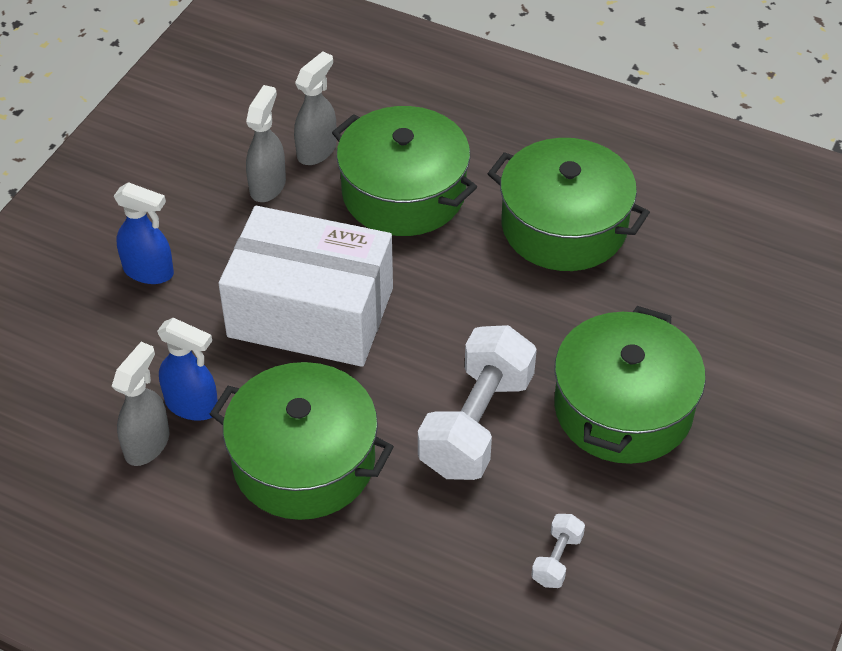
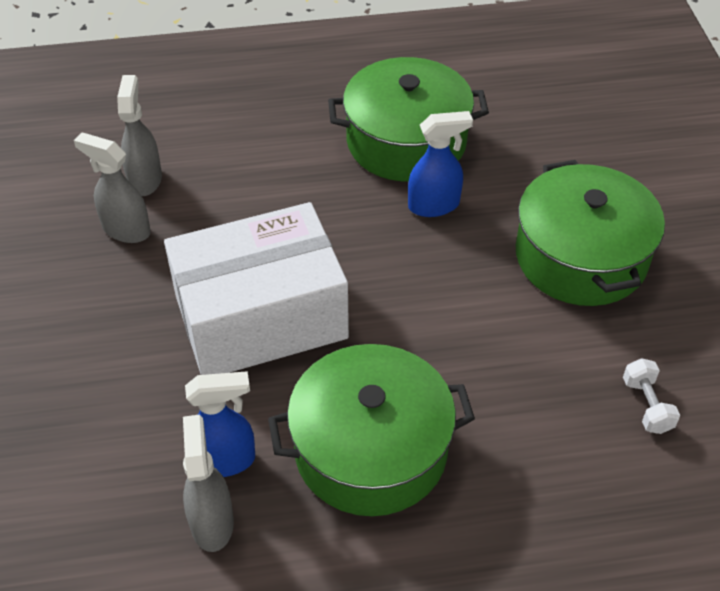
camera: 35 degrees left, 0 degrees up
(149, 271) = (75, 361): blue spray bottle -> blue spray bottle (434, 205)
(268, 185) = (126, 229): grey spray bottle -> grey spray bottle turned 45 degrees counterclockwise
(404, 192) = (253, 178): green pot -> none
(476, 424) = (483, 332): white dumbbell -> none

